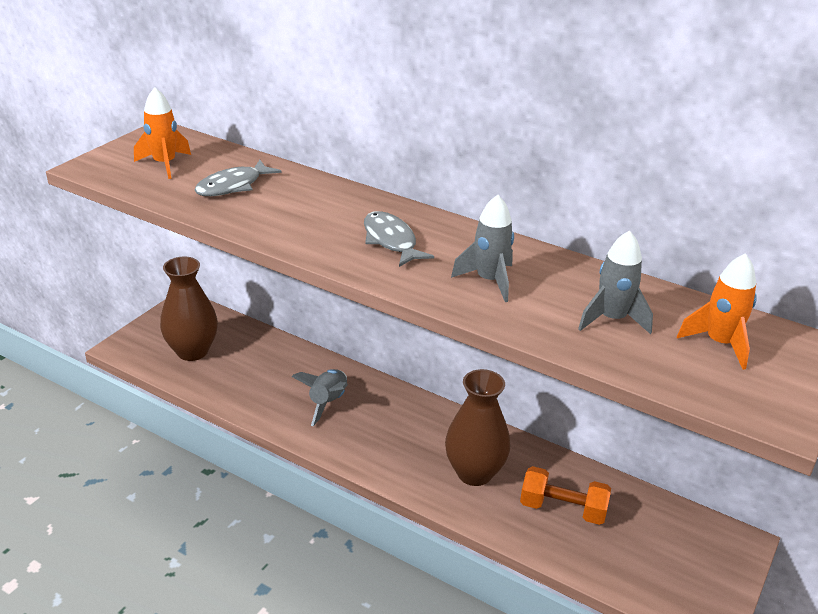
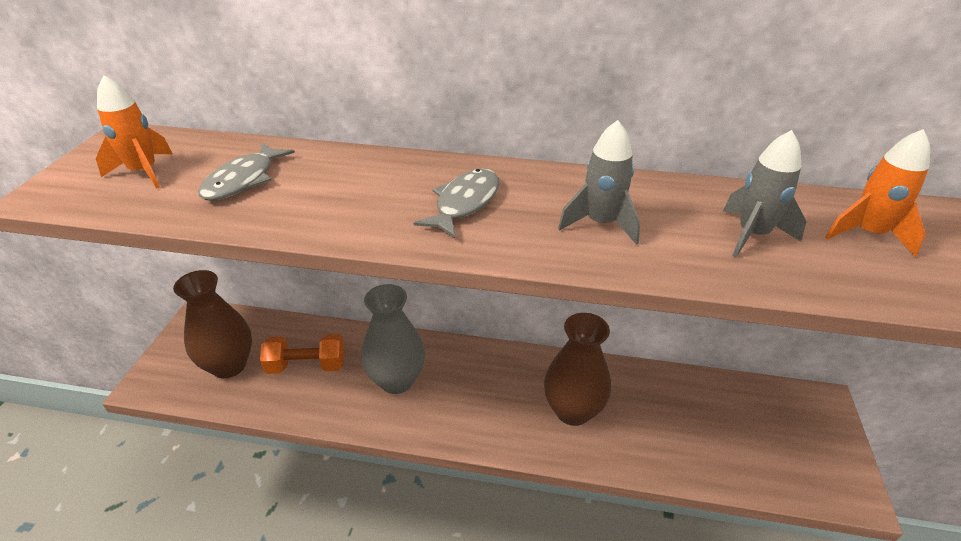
camera: 20 degrees left, 5 degrees up
(327, 403) = (396, 380): grey rocket -> grey vase
(391, 241) = (465, 203): grey fish -> grey fish turned 75 degrees clockwise
(562, 509) = (669, 421): orange dumbbell -> orange dumbbell (307, 366)

